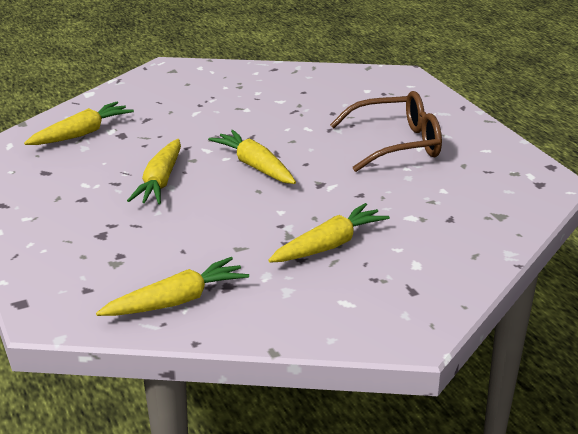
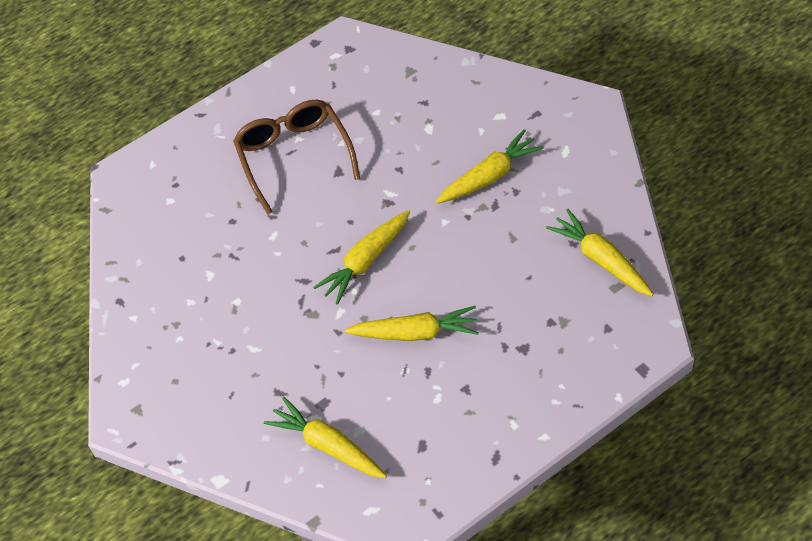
camera: 95 degrees left, 25 degrees up
(329, 245) = (489, 176): yellow carrot -> yellow carrot turned 105 degrees clockwise

